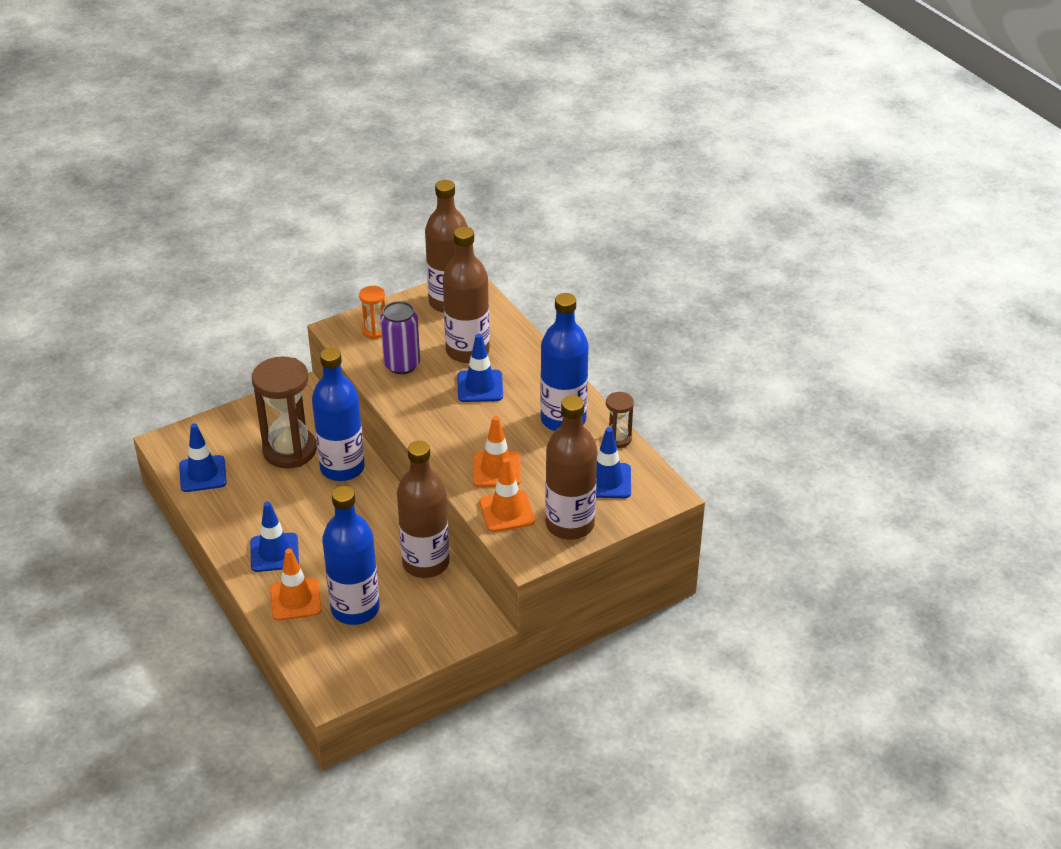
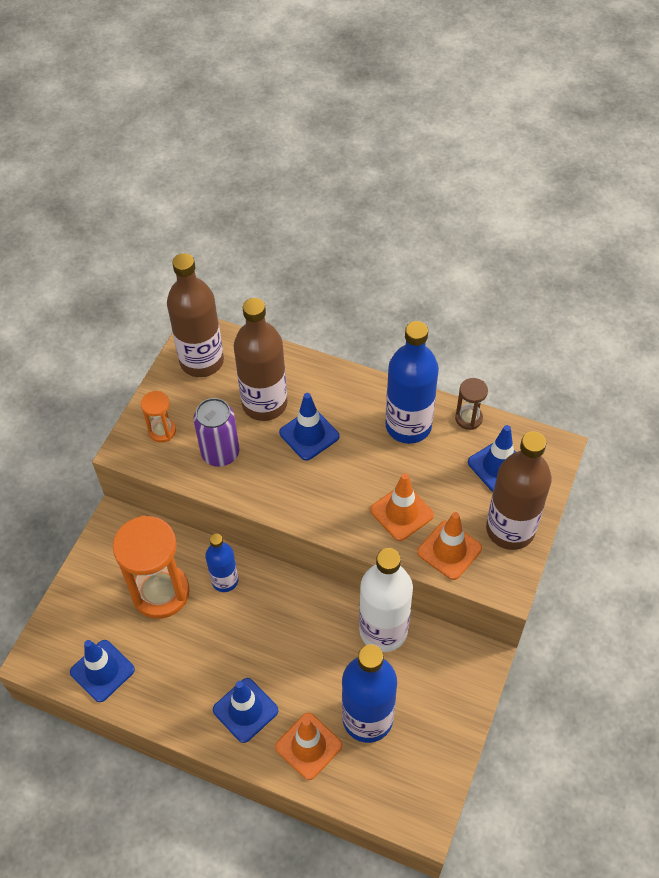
camera: 35 degrees left, 15 degrees up
(289, 450) = (160, 592): brown hourglass -> orange hourglass
(342, 468) = (225, 580): blue bottle -> blue bottle, size x0.58
(425, 563) = (383, 630): brown bottle -> white bottle

